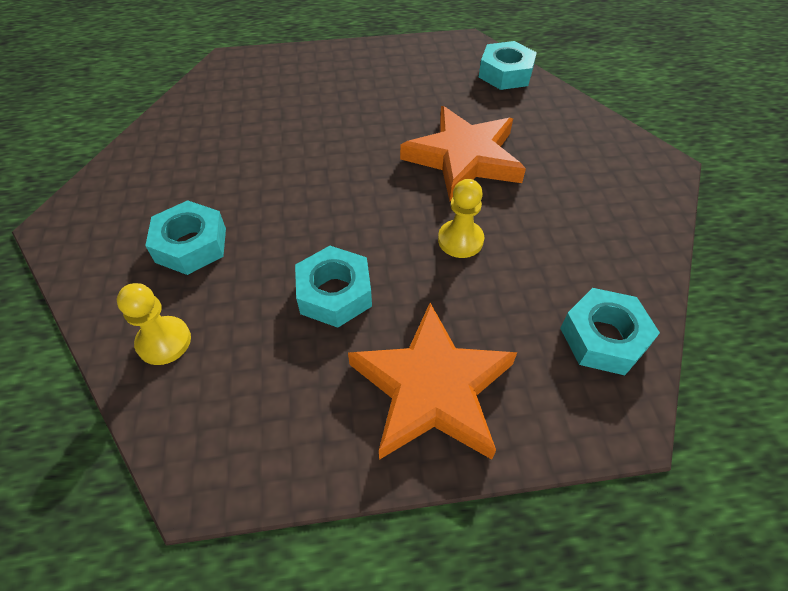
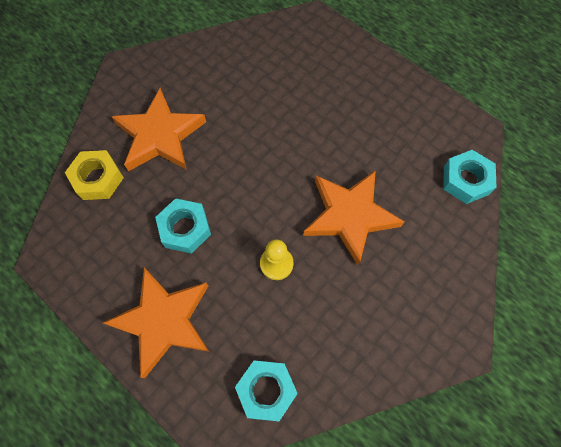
camera: 50 degrees right, 15 degrees up
(164, 342) = (97, 178): yellow pawn -> yellow nut
(191, 245) = (160, 135): turquoise nut -> orange star

